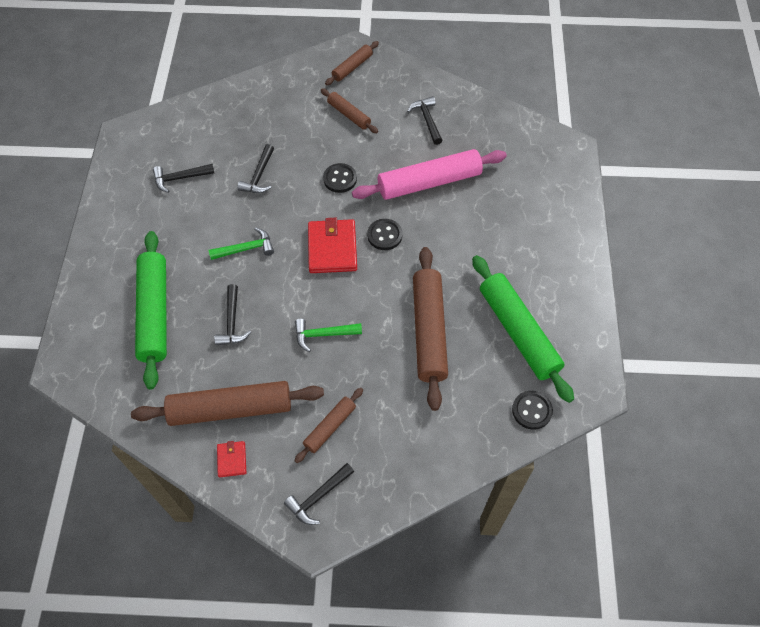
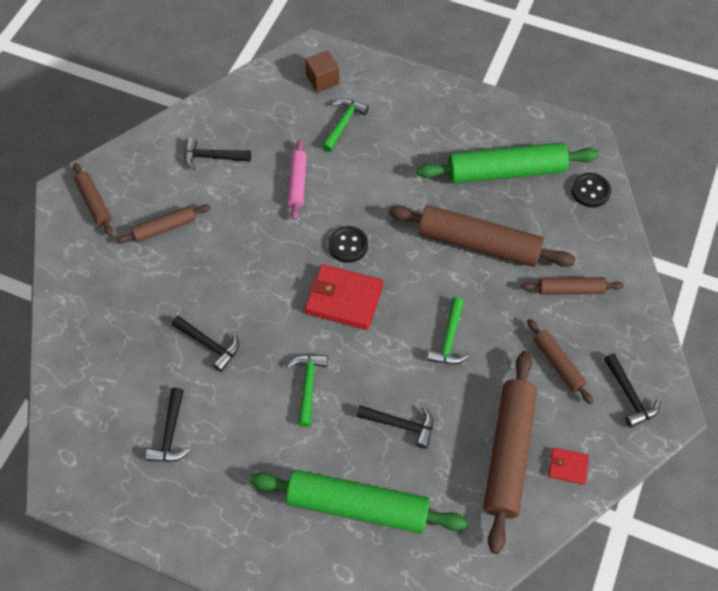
camera: 70 degrees left, 0 degrees up
(340, 179) = (253, 264): black button -> none
(412, 419) = (570, 289): none -> brown rolling pin
(429, 182) = (297, 183): pink rolling pin -> pink rolling pin, size x0.52
(506, 194) = (343, 124): none -> green hammer
(544, 165) = (322, 80): none -> brown cube

